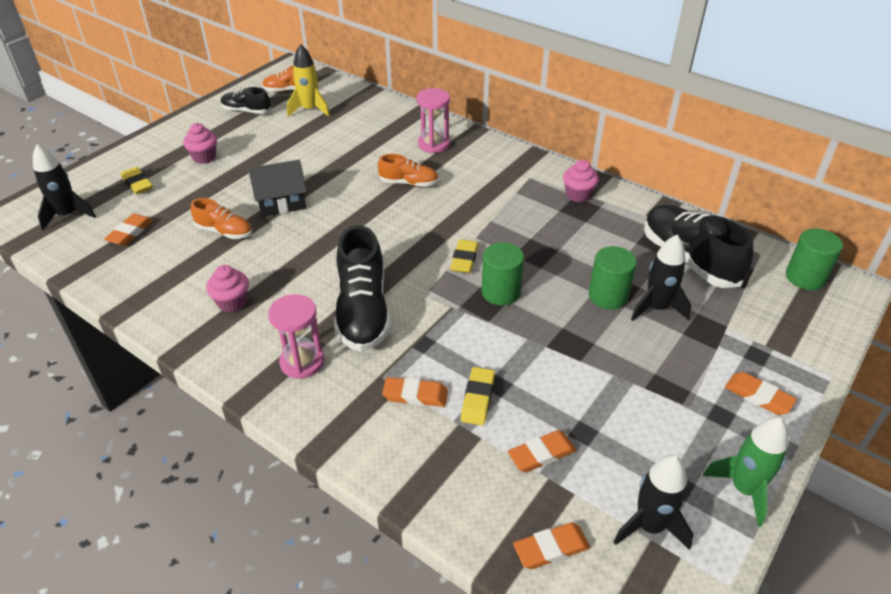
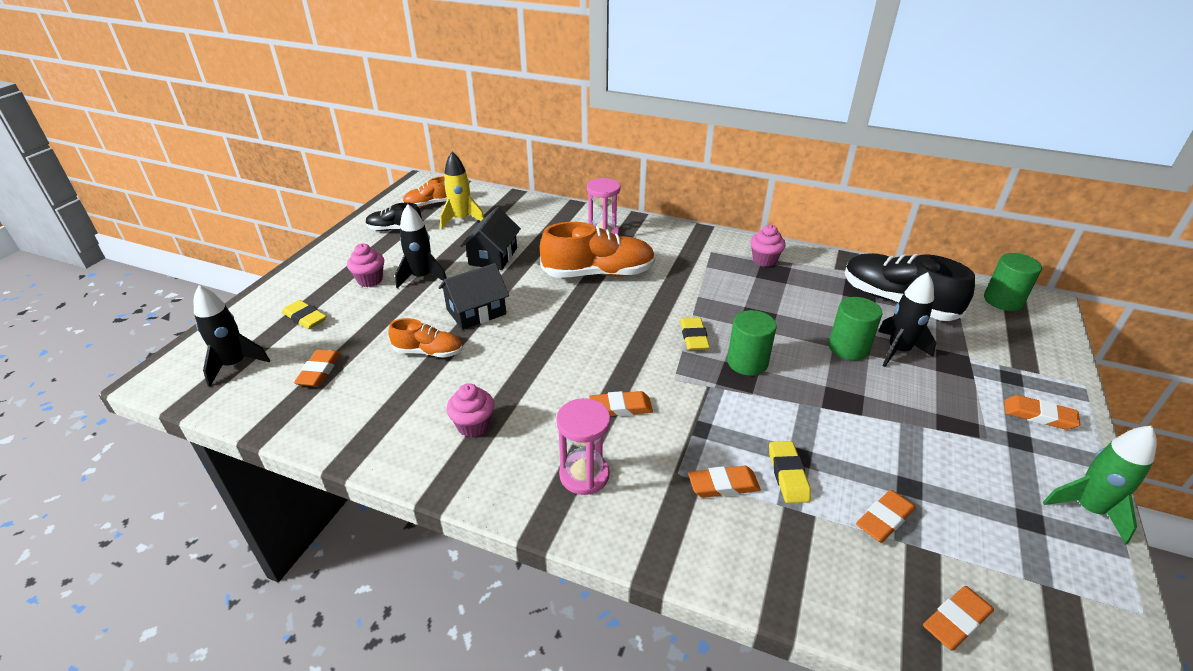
camera: 15 degrees left, 5 degrees down
(321, 151) = (493, 256): none -> black house
(363, 311) = (620, 407): black shoe -> orange eraser
(409, 183) = (598, 273): orange shoe -> orange shoe, size x1.82
(649, 526) = (1031, 570): black rocket -> black rocket (422, 277)

